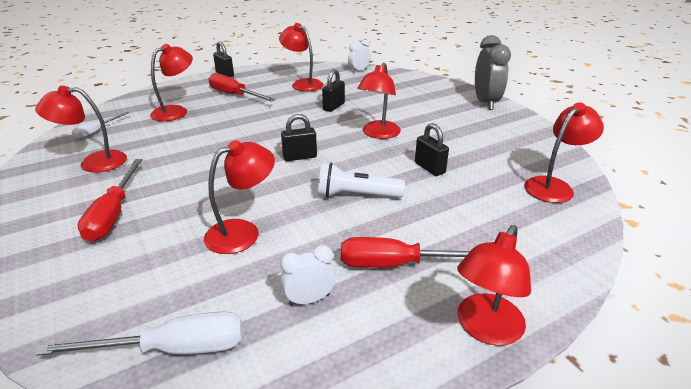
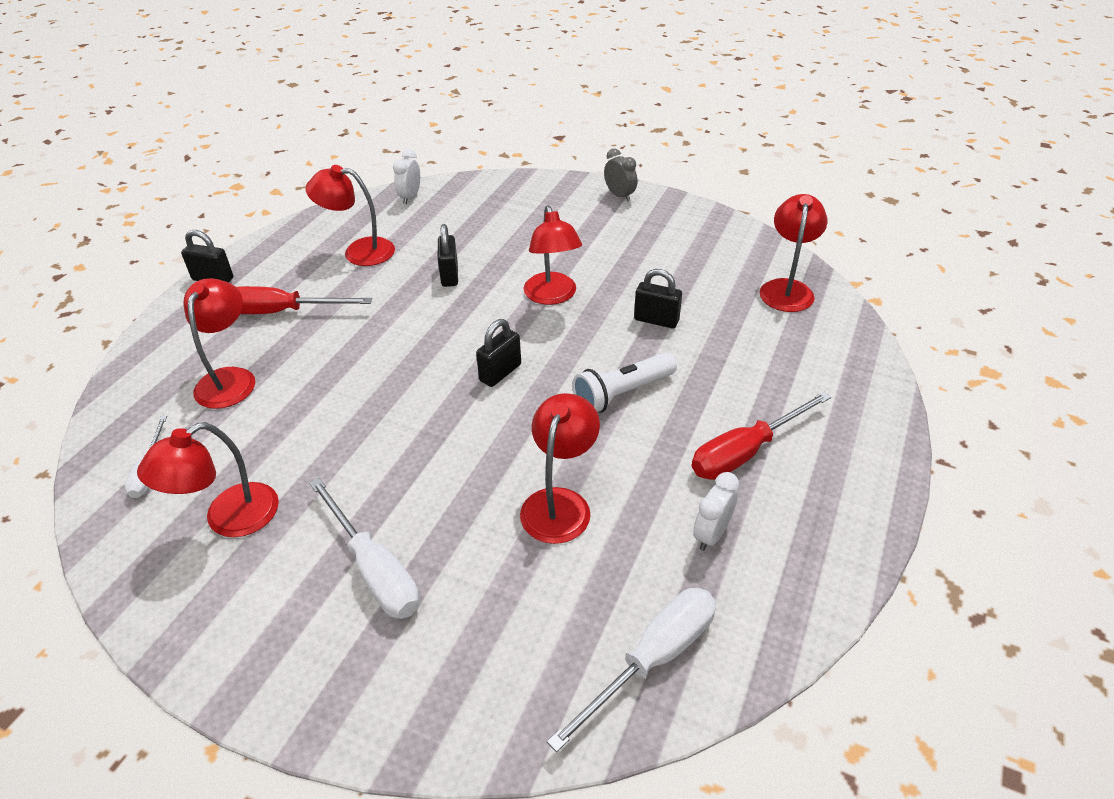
camera: 35 degrees left, 10 degrees up
(113, 214) = (374, 569): red screwdriver -> white screwdriver
(485, 102) = (619, 196): grey clock -> grey clock, size x0.55
(485, 329) = (870, 473): red lamp -> none

